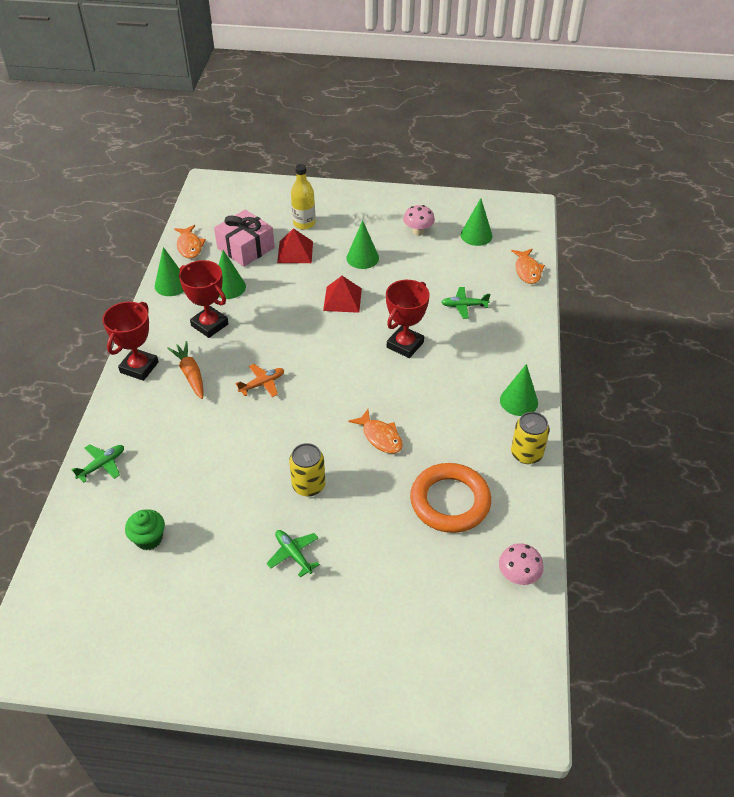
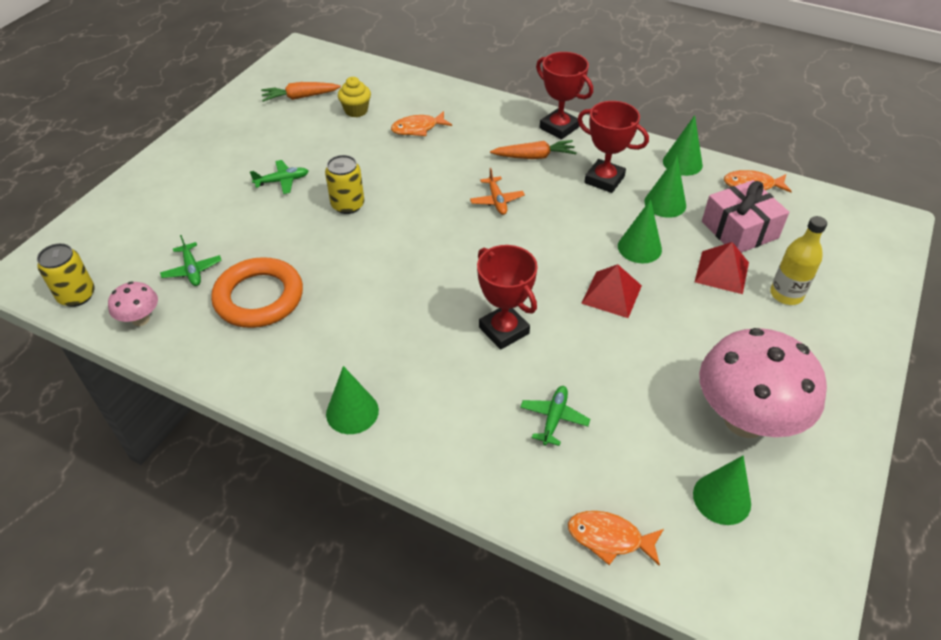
camera: 110 degrees right, 0 degrees up
(102, 465) = (448, 96): green plane -> green plane (192, 270)
(133, 607) = (300, 97): none -> orange carrot
(149, 538) = (356, 111): green cupcake -> yellow cupcake
(209, 325) = (604, 180): red trophy -> red trophy turned 60 degrees clockwise
(362, 258) = (693, 336): green cone -> green cone (639, 248)
(380, 437) = (374, 269): orange fish -> orange fish (418, 128)
(418, 232) = (745, 420): pink mushroom -> pink mushroom, size x2.23
(526, 454) = (271, 386): yellow can -> yellow can (77, 295)

